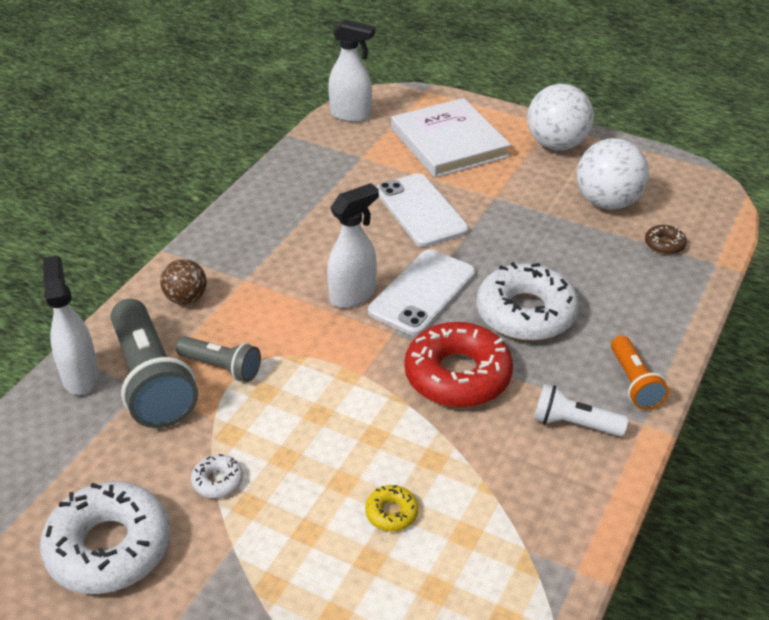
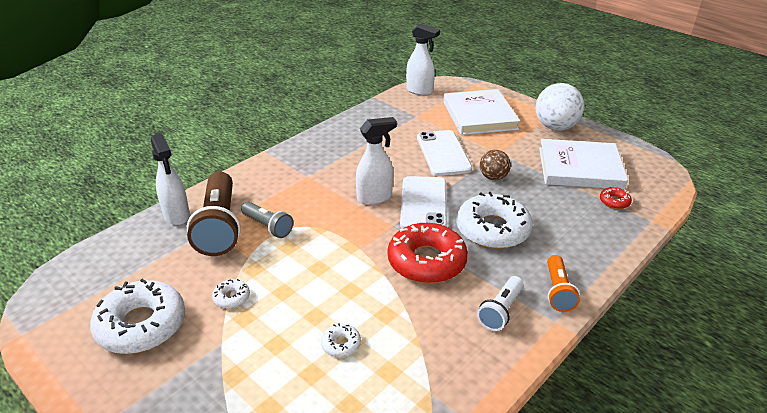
camera: 15 degrees right, 5 degrees down
(81, 376) = (177, 216): white spray bottle -> white spray bottle turned 150 degrees clockwise
(151, 380) = (219, 226): grey flashlight -> brown flashlight
(186, 298) = (264, 181): brown ball -> brown ball (493, 177)
(391, 513) = (341, 344): yellow donut -> white donut
(422, 292) = (423, 203): white phone -> white phone turned 45 degrees counterclockwise
(574, 424) = (501, 311): white flashlight -> white flashlight turned 90 degrees counterclockwise
(607, 202) = (580, 168): white ball -> white book
(664, 244) = (614, 202): brown donut -> red donut

